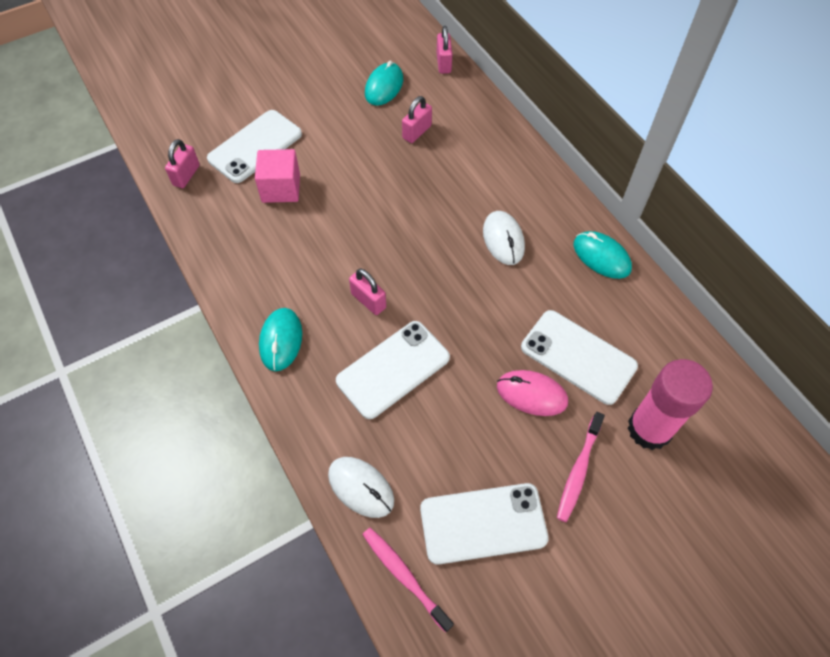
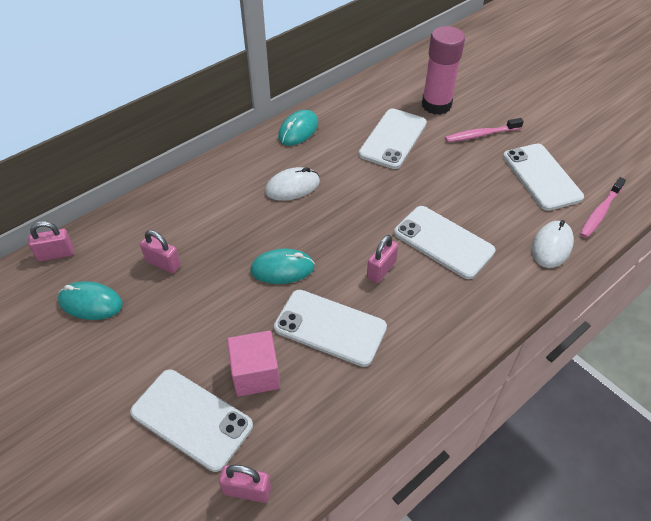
camera: 100 degrees left, 10 degrees down
(281, 340) = (445, 329): turquoise mouse -> turquoise mouse (282, 269)
(311, 246) = (330, 327): none -> white phone
(531, 394) = (433, 160): pink mouse -> none
(578, 470) = (481, 135): pink toothbrush -> pink toothbrush turned 150 degrees clockwise

